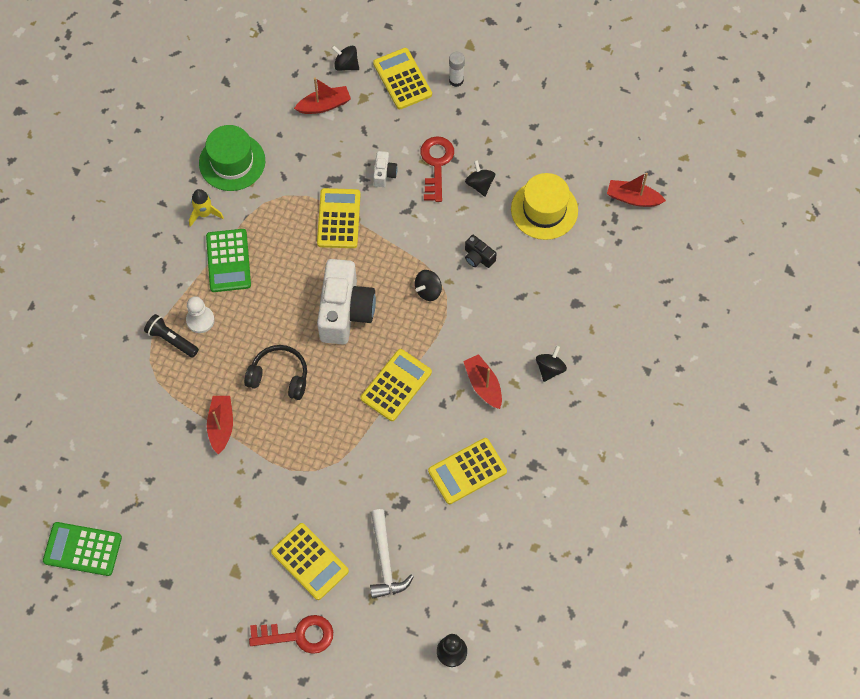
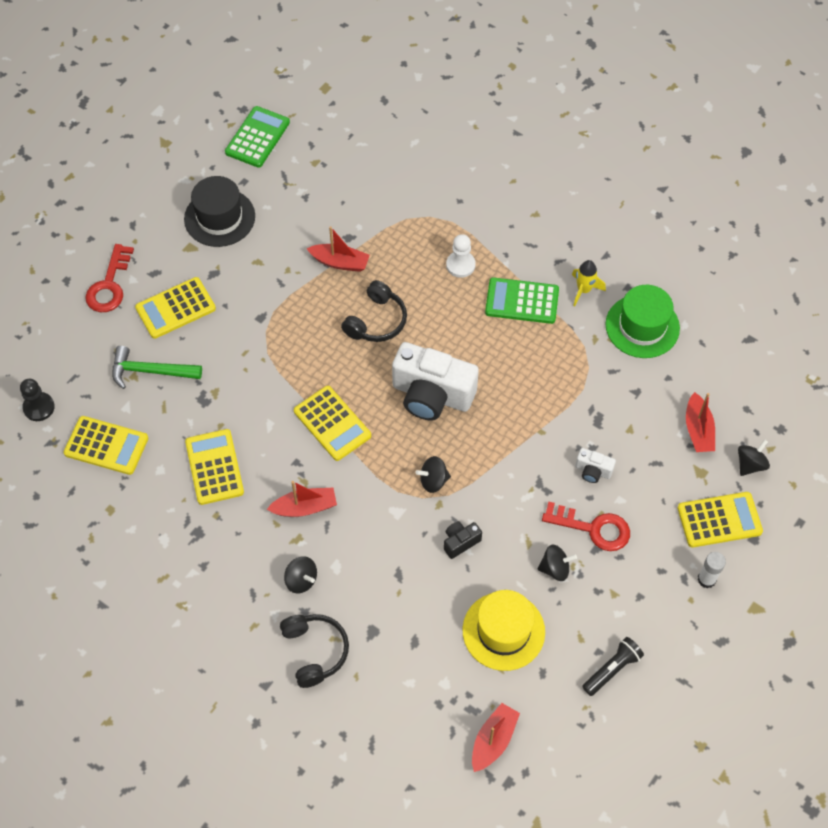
camera: 105 degrees right, 5 degrees down
(171, 340) = (446, 237): black flashlight -> black flashlight (612, 669)
(192, 554) = (219, 217): none -> black hat
(339, 219) = (546, 413): yellow calculator -> yellow calculator (106, 446)
(385, 561) = (150, 371): white hammer -> green hammer
(428, 290) = (433, 481): black spinning top -> black spinning top turned 75 degrees counterclockwise
(607, 341) = (314, 651): none -> black headphones

